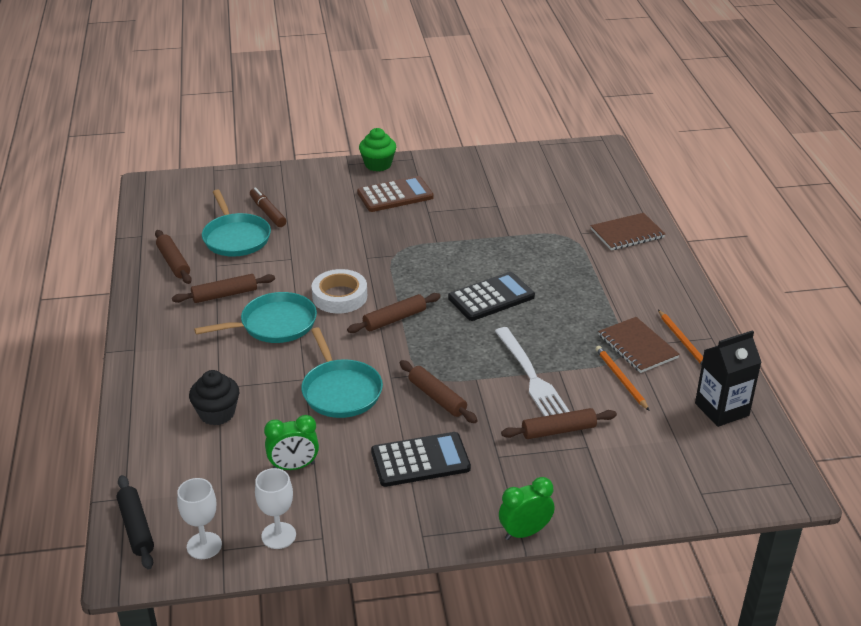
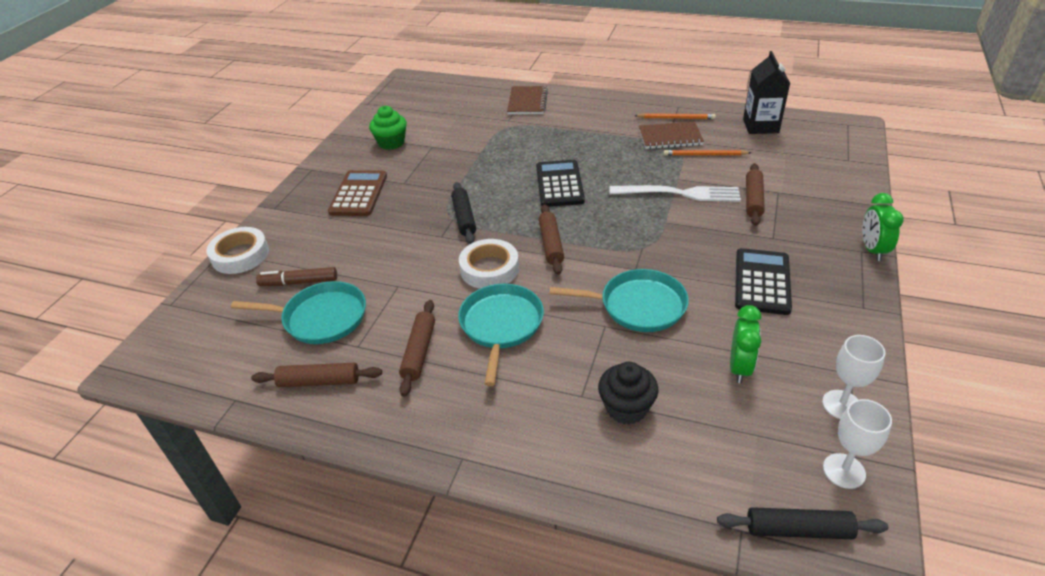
camera: 60 degrees left, 5 degrees up
(282, 174) = (240, 255): none -> white tape
(378, 164) = (297, 191): green cupcake -> green cupcake (391, 143)
(400, 260) = (464, 218): none -> black rolling pin
(437, 398) = (680, 249): brown rolling pin -> none

